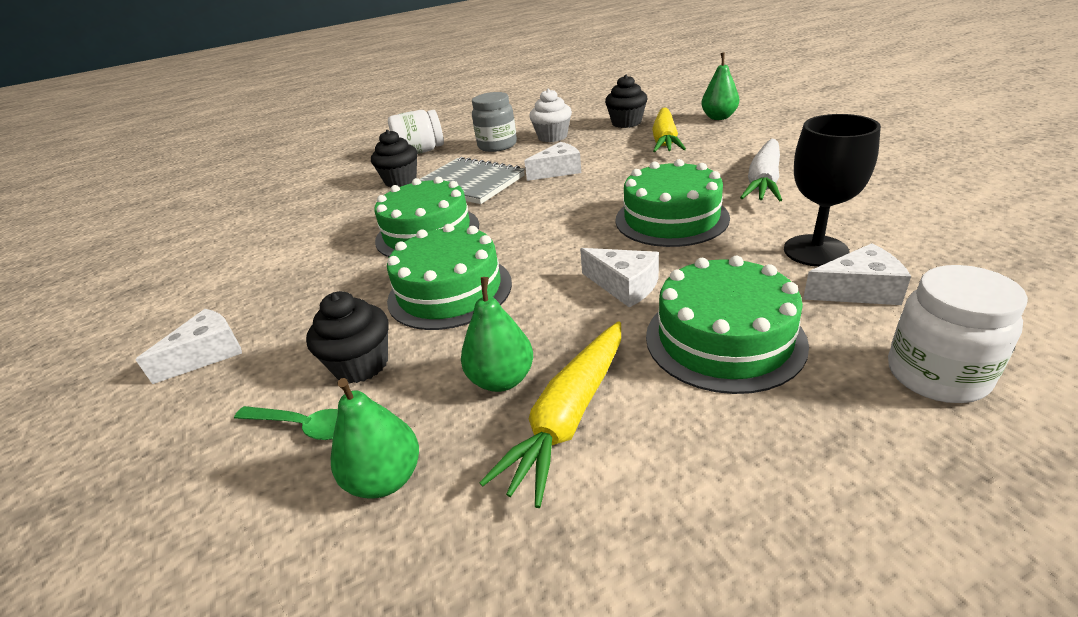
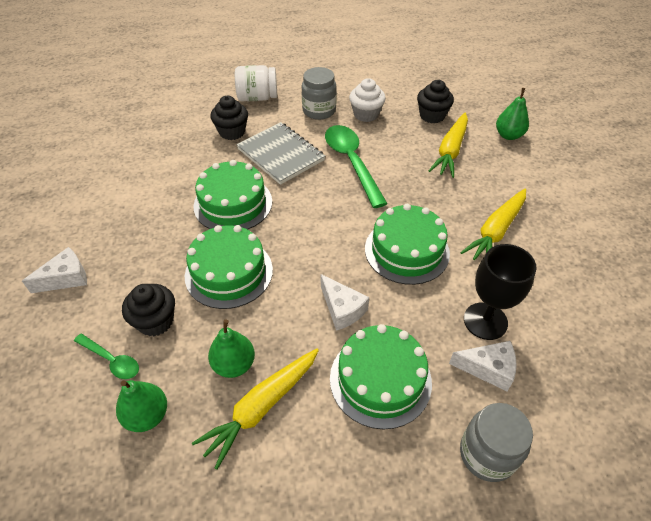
camera: 10 degrees right, 15 degrees up
(558, 171) = (351, 162): white cheese -> green spoon
(764, 181) = (496, 231): white carrot -> yellow carrot
(936, 375) = (487, 454): white jar -> grey jar

